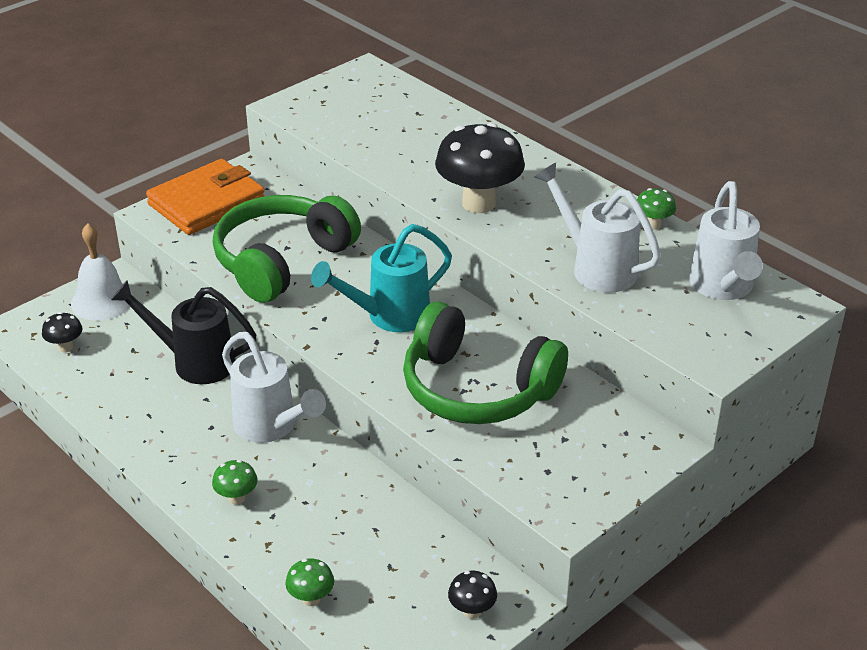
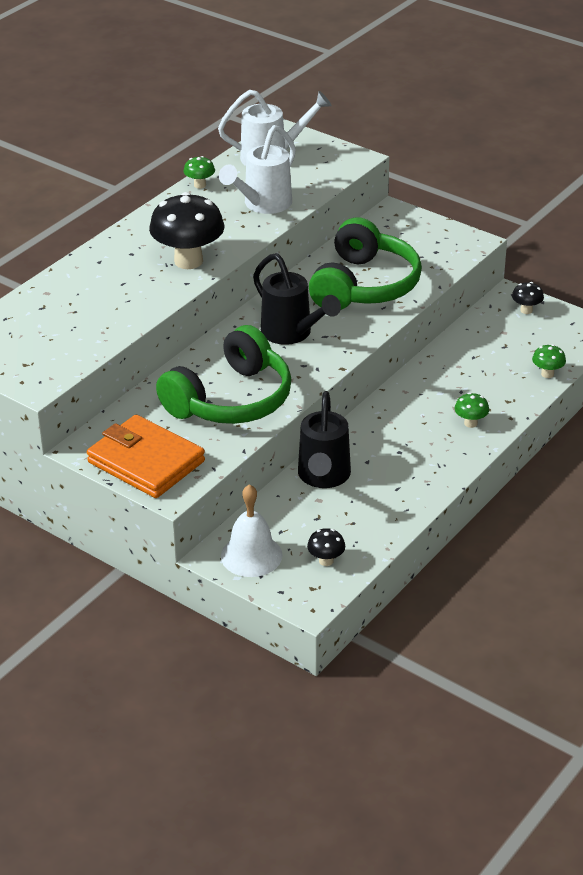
camera: 100 degrees left, 0 degrees up
(271, 427) = (388, 420): white watering can -> none
(282, 261) = (231, 399): green headphones -> green headphones turned 75 degrees counterclockwise
(389, 316) = (292, 334): turquoise watering can -> black watering can

